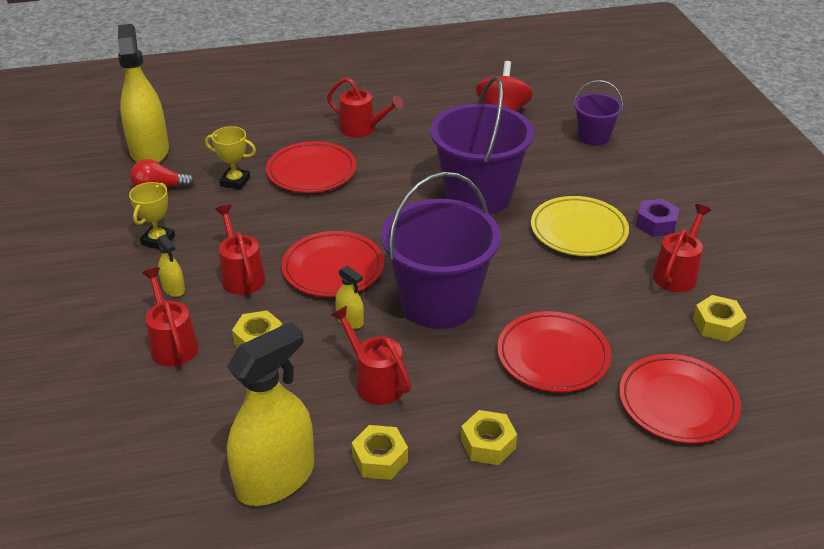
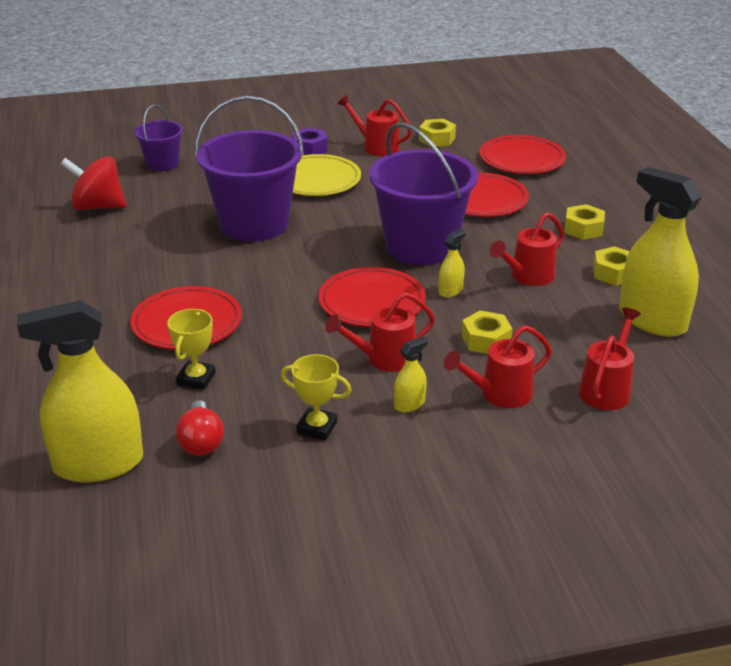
camera: 90 degrees left, 5 degrees down
(362, 129) = (101, 291): red watering can -> red watering can (606, 389)

